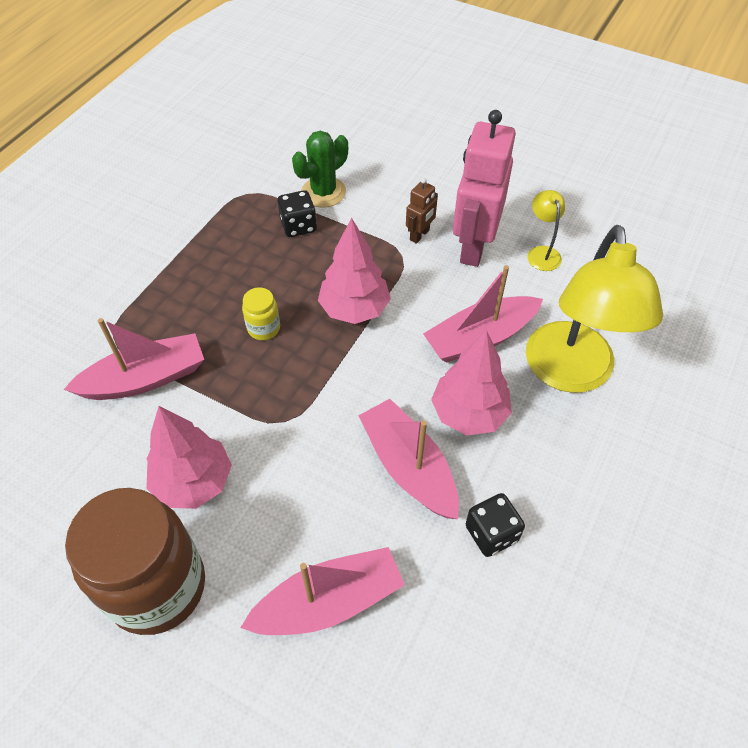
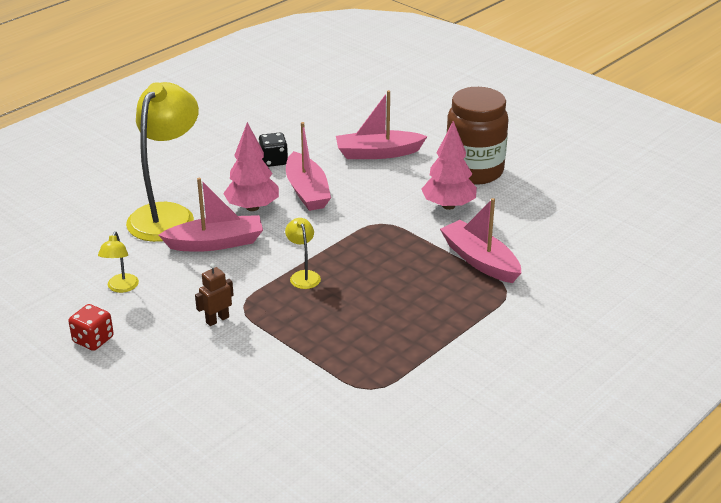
camera: 165 degrees left, 20 degrees down
(145, 378) = (480, 260): pink boat -> pink boat turned 60 degrees clockwise
(263, 328) = (382, 275): yellow jar -> none
(298, 226) = (326, 347): black dice -> none
(323, 192) = (289, 375): green cactus -> none
(354, 309) = (303, 276): pink tree -> yellow lamp
(473, 246) = (176, 302): pink robot -> none
(522, 192) = (93, 340): none -> red dice

